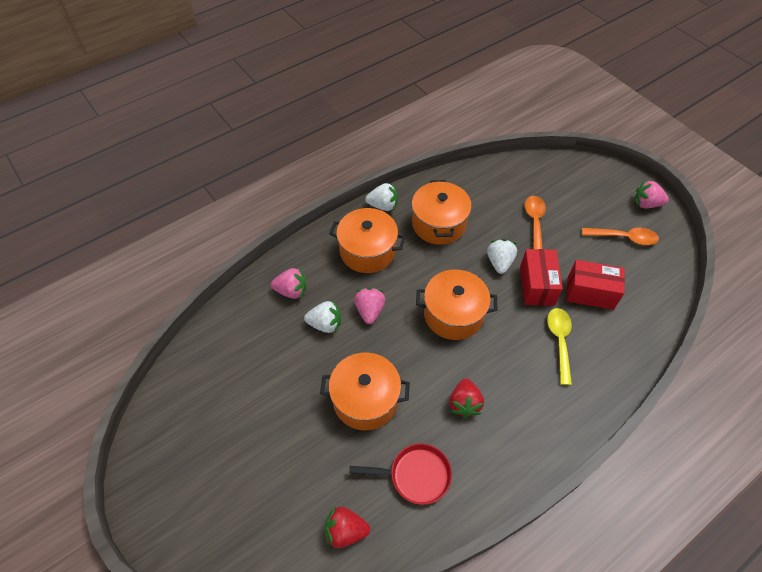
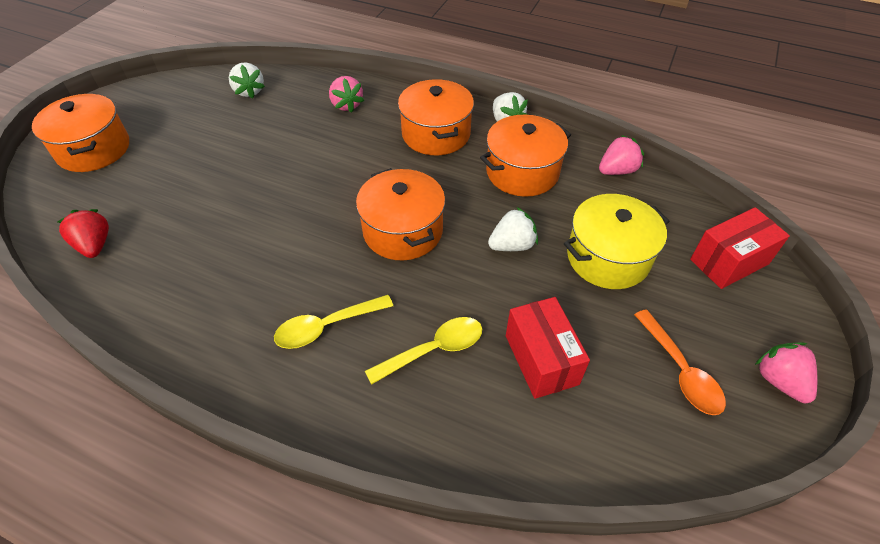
camera: 60 degrees right, 5 degrees down
(325, 324) = (323, 141): white strawberry -> white strawberry (249, 91)
(365, 399) = (250, 203): orange pot -> orange pot (94, 149)
(369, 311) = (360, 164): pink strawberry -> pink strawberry (617, 171)
(415, 475) = (175, 275): red pan -> none
(464, 403) = (286, 284): red strawberry -> none
(514, 392) = (326, 327): none -> yellow spoon
(534, 223) = (608, 257): orange spoon -> yellow pot
(537, 285) = (506, 295): red box -> red box (729, 262)

